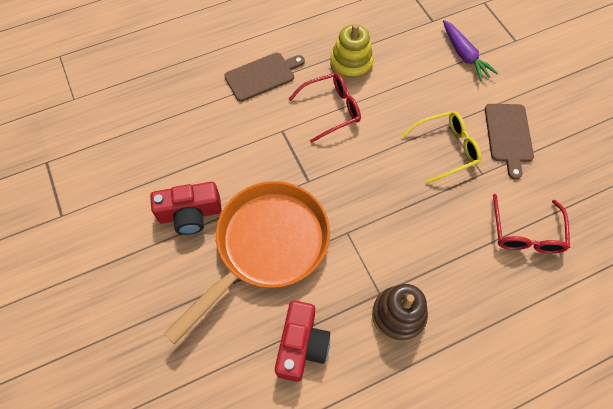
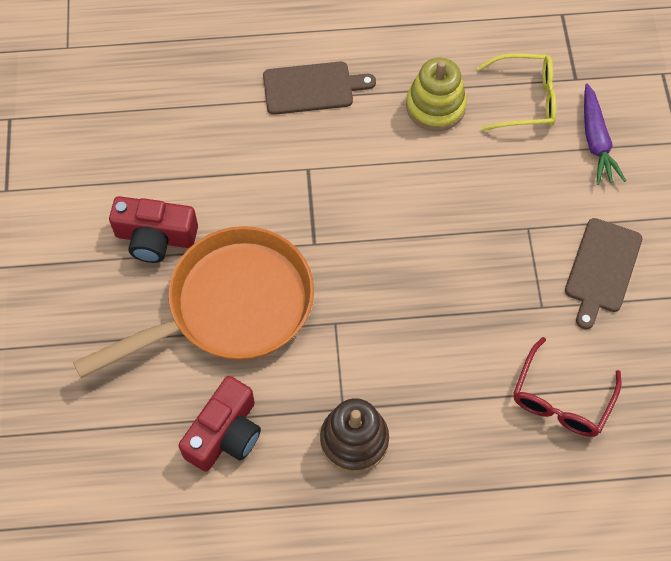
camera: 20 degrees right, 0 degrees up
(331, 110) = (382, 161): red glasses -> none
(446, 149) = (509, 260): yellow glasses -> yellow glasses (525, 99)

